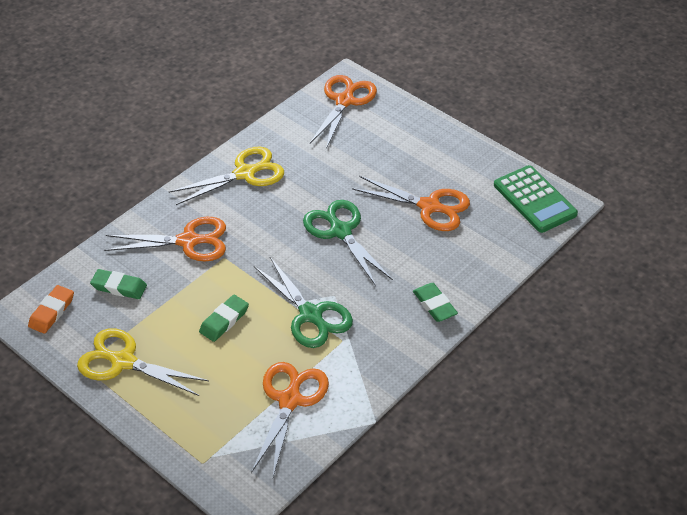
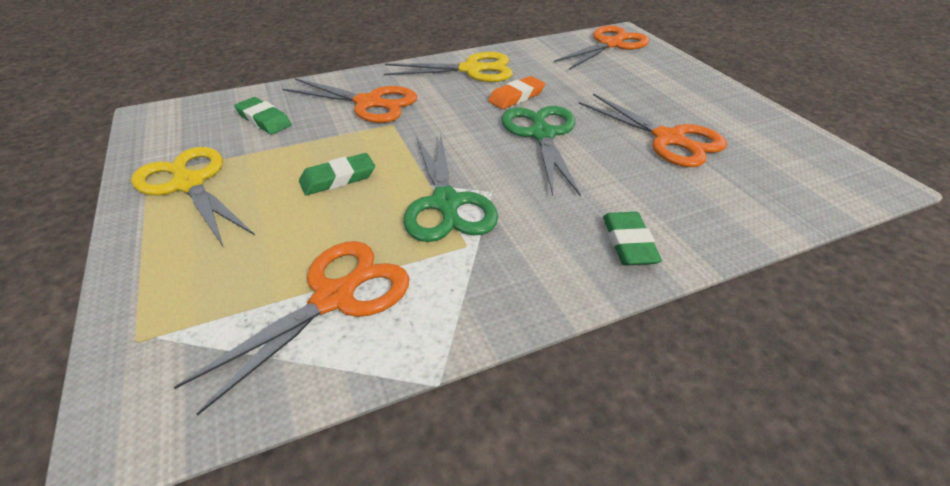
camera: 25 degrees right, 5 degrees down
(52, 312) = (180, 122): orange eraser -> orange eraser (516, 97)
(534, 200) = (825, 166): green calculator -> none

